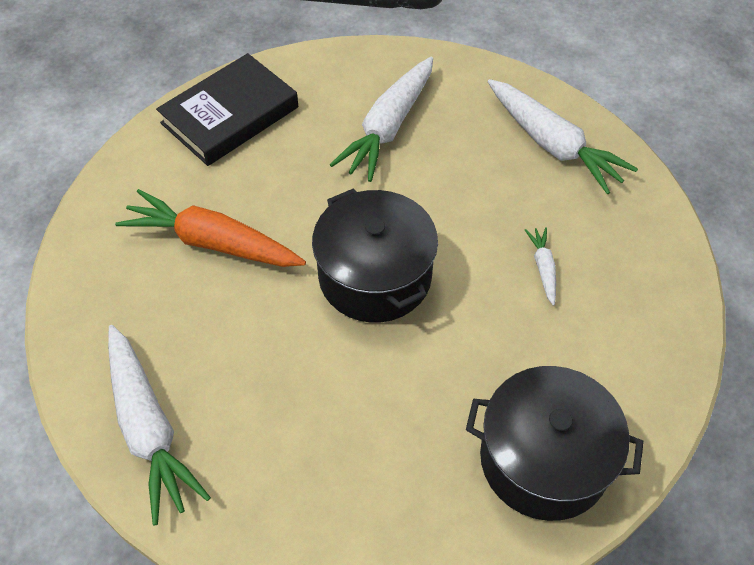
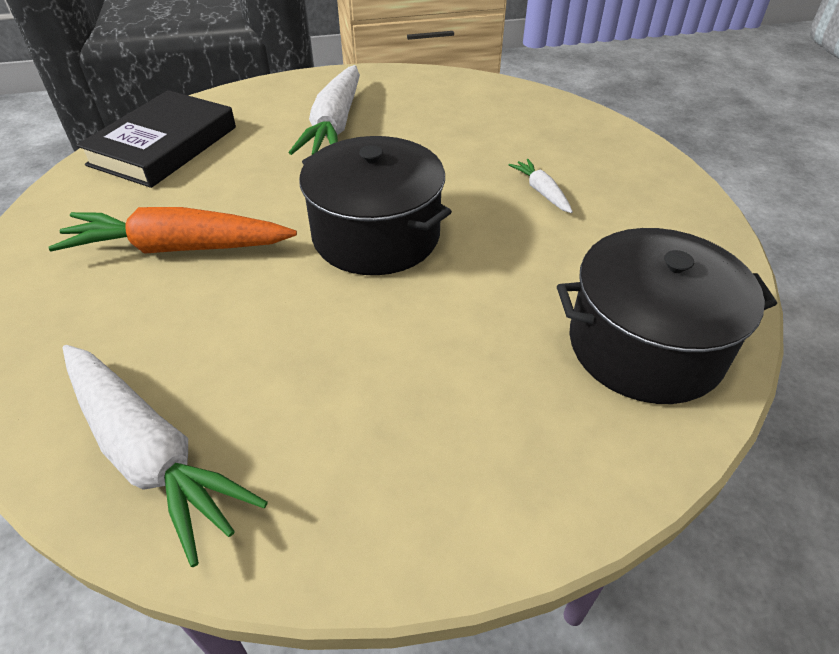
camera: 20 degrees left, 10 degrees down
(552, 144) = (495, 108): white carrot -> none

